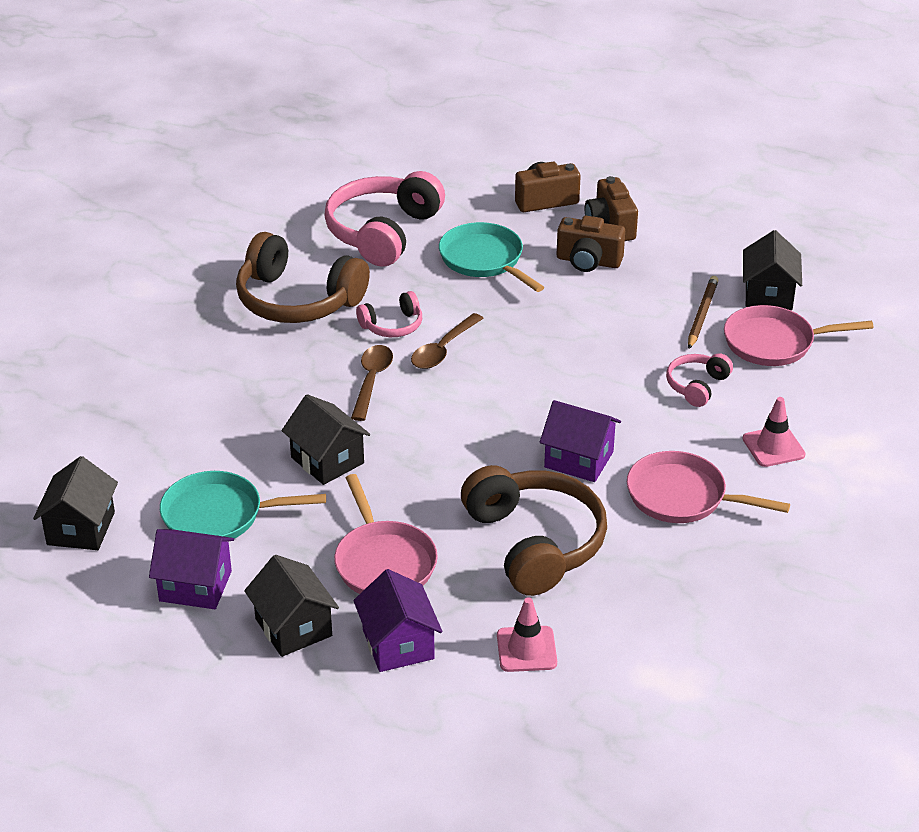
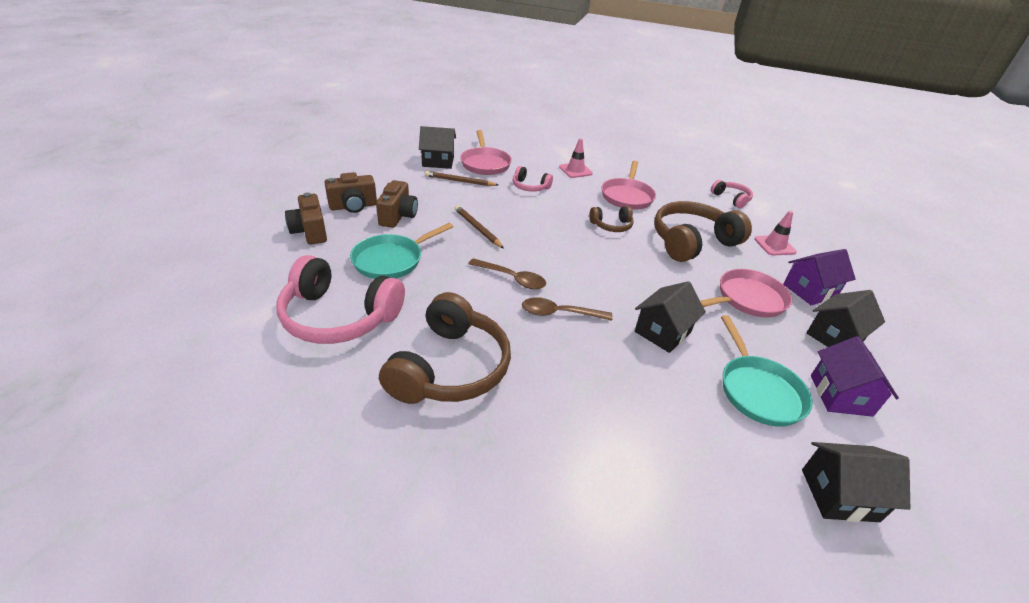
camera: 100 degrees left, 0 degrees up
(392, 325) = (484, 305): pink headphones -> pink headphones (731, 199)
(561, 327) = (477, 228): none -> brown pencil
(579, 459) = (611, 226): purple house -> brown headphones

